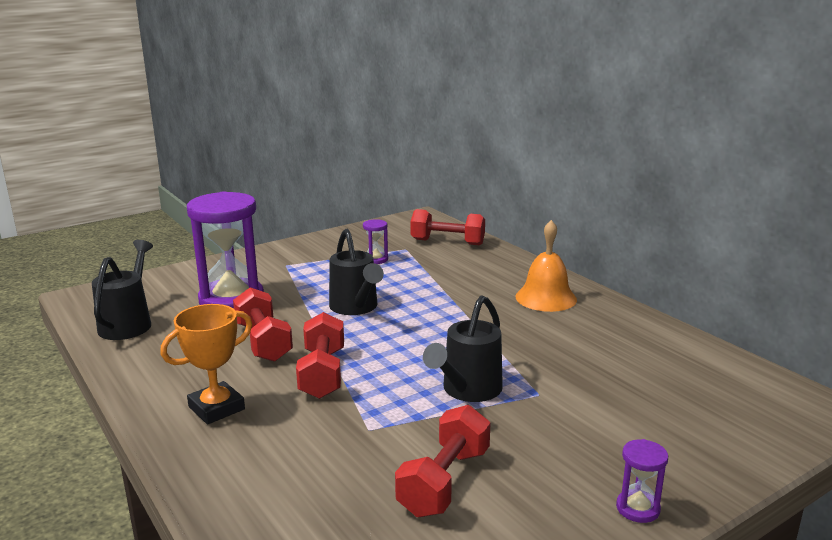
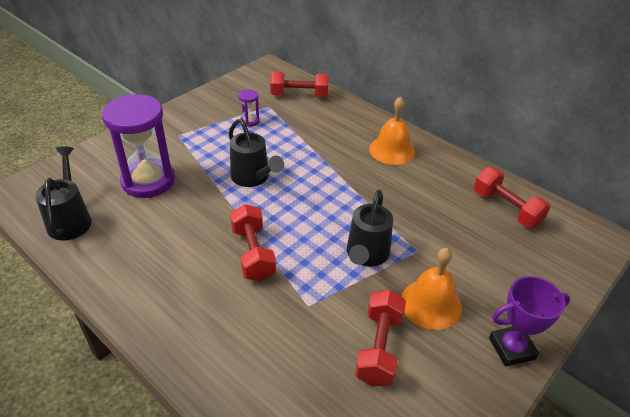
camera: 15 degrees left, 20 degrees up
(216, 408) = (184, 303): orange trophy -> none
(263, 342) = (193, 225): red dumbbell -> red dumbbell (506, 208)
(536, 447) = (431, 304): none -> orange bell
(637, 508) = (511, 348): purple hourglass -> purple trophy

